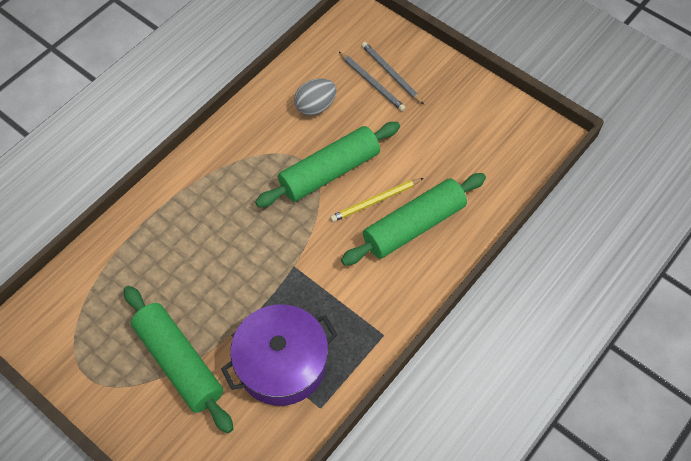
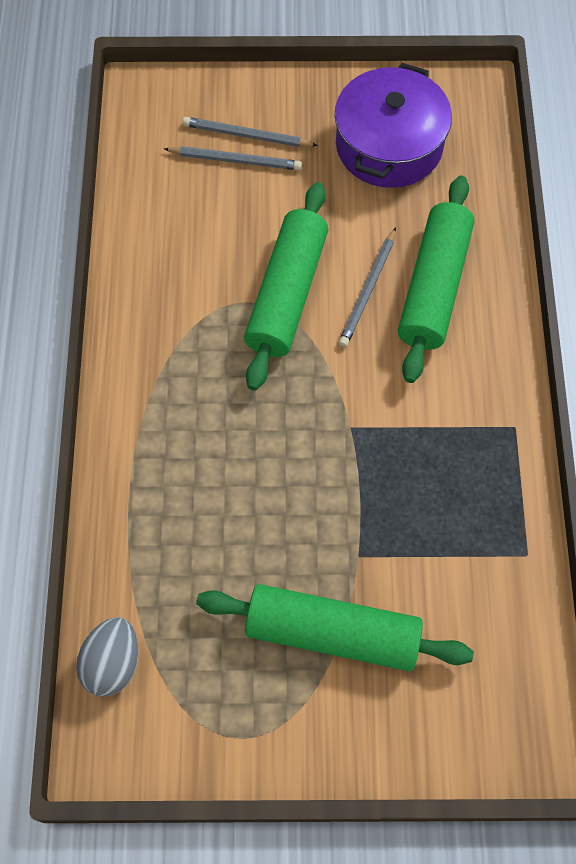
camera: 40 degrees left, 5 degrees up
(281, 363) = (442, 542): purple pot -> purple pot (389, 145)
(315, 107) = (198, 231): grey egg -> grey egg (112, 663)
(375, 201) = (368, 290): yellow pencil -> grey pencil

